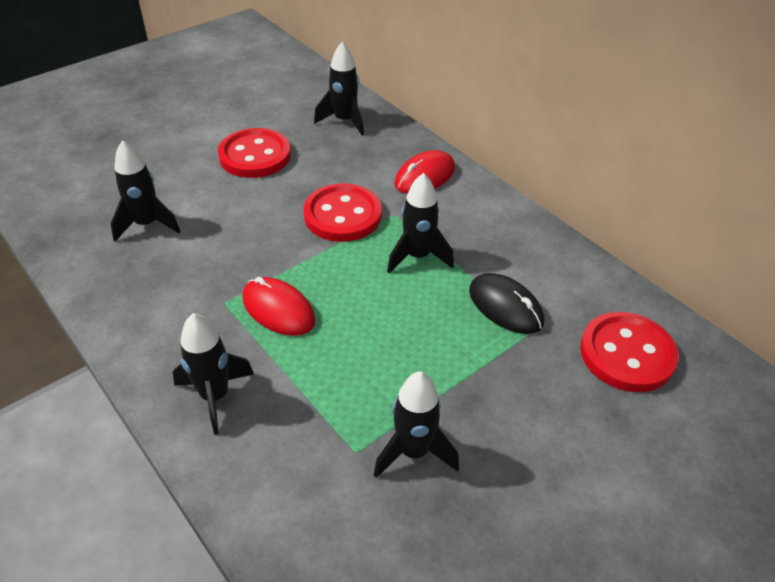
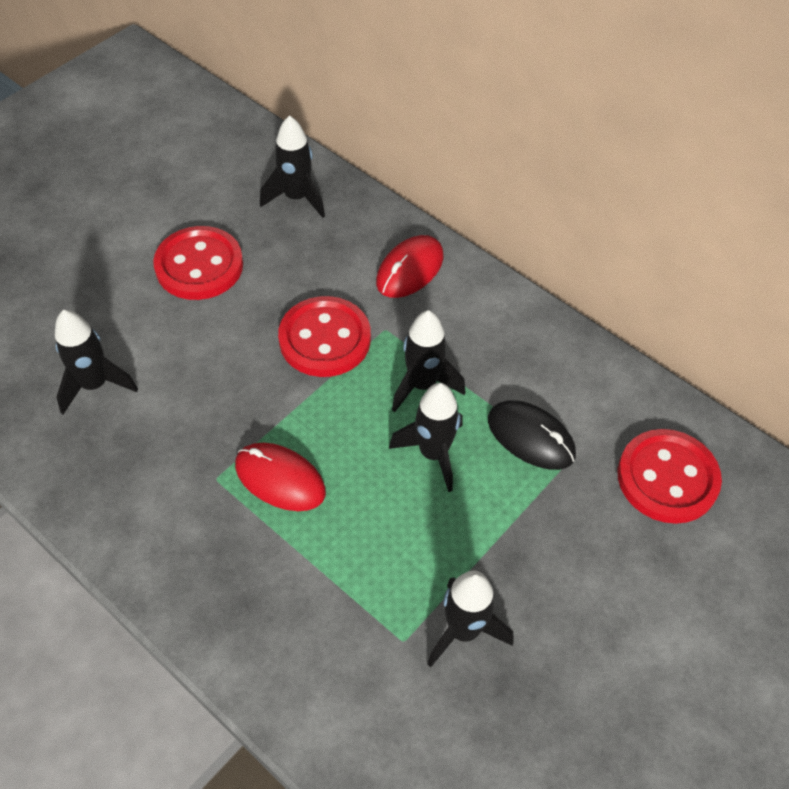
camera: 10 degrees left, 10 degrees up
(215, 396) = (237, 599): black rocket -> black rocket (433, 453)

